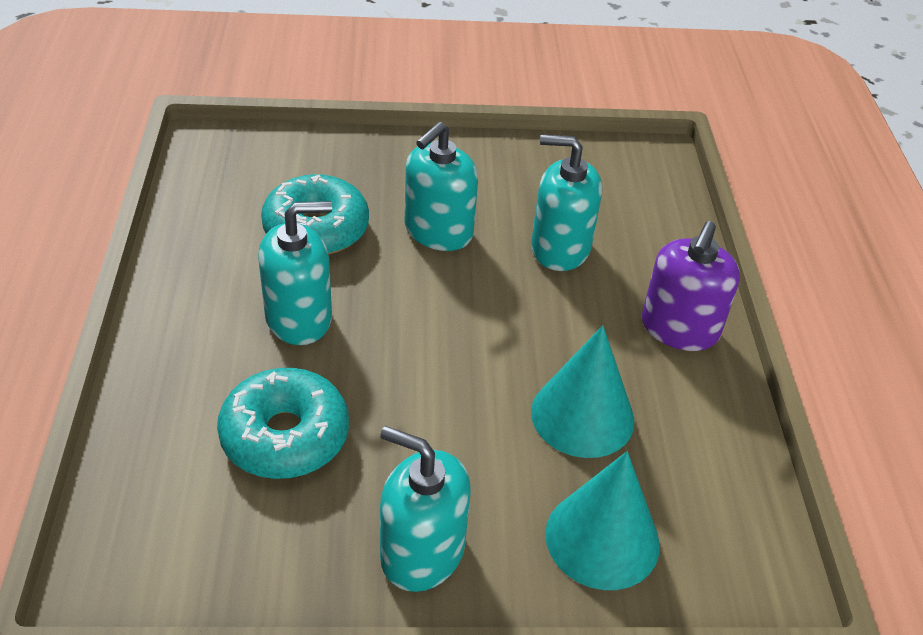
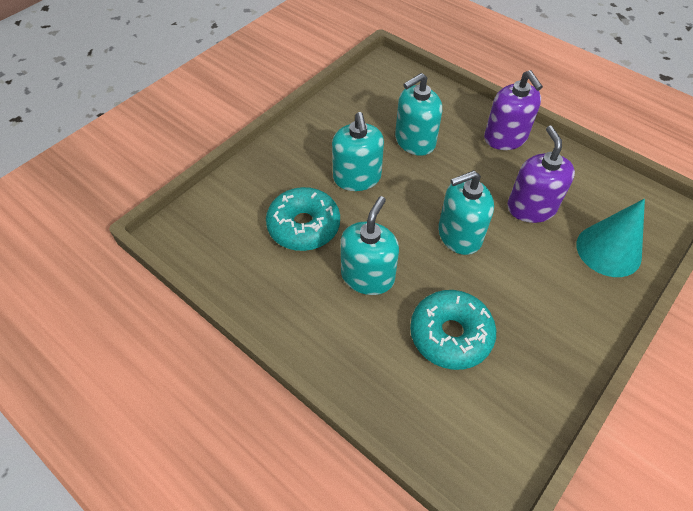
camera: 45 degrees left, 10 degrees up
(422, 552) = (570, 323): turquoise soap dispenser -> turquoise soap dispenser (459, 235)
(582, 416) = (531, 208): turquoise cone -> purple soap dispenser

